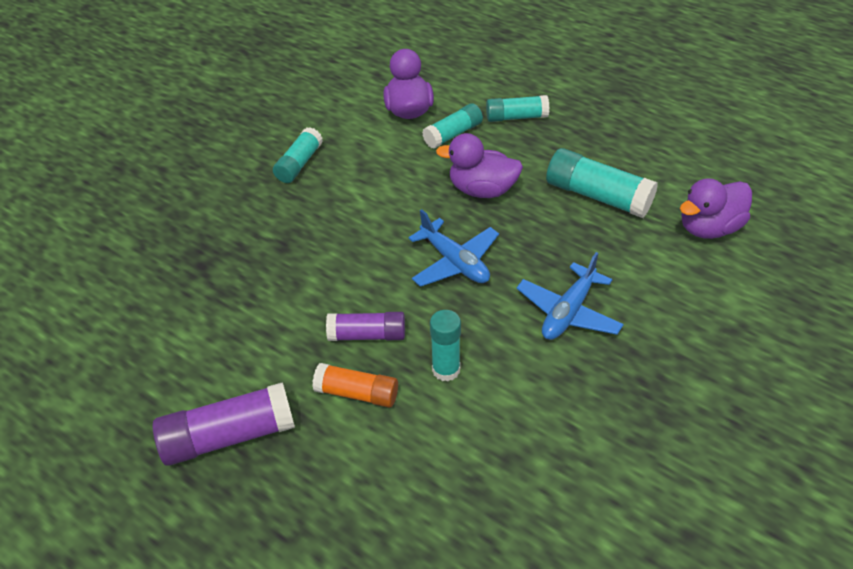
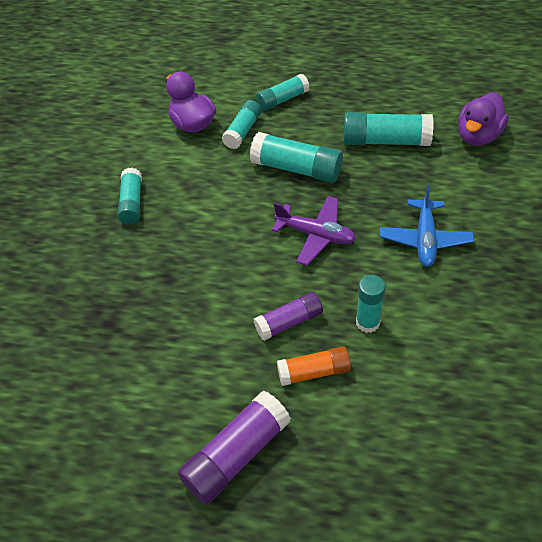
camera: 25 degrees left, 5 degrees up
(454, 262) = (316, 235): blue plane -> purple plane
(482, 190) = (297, 168): purple duck -> turquoise glue stick

